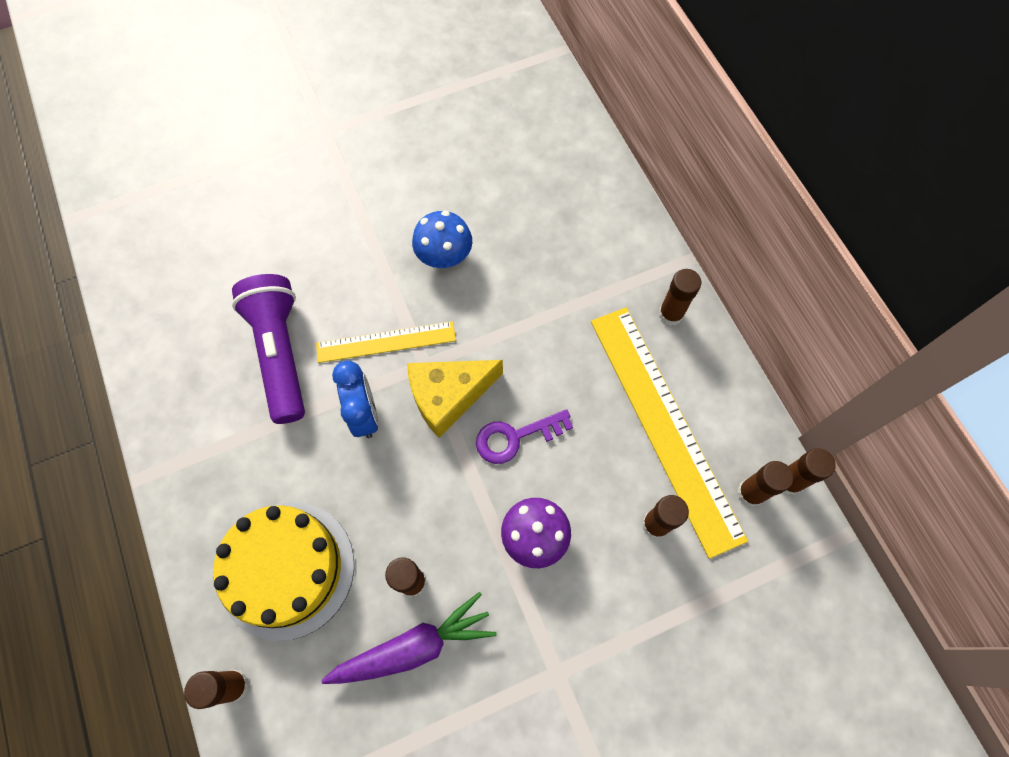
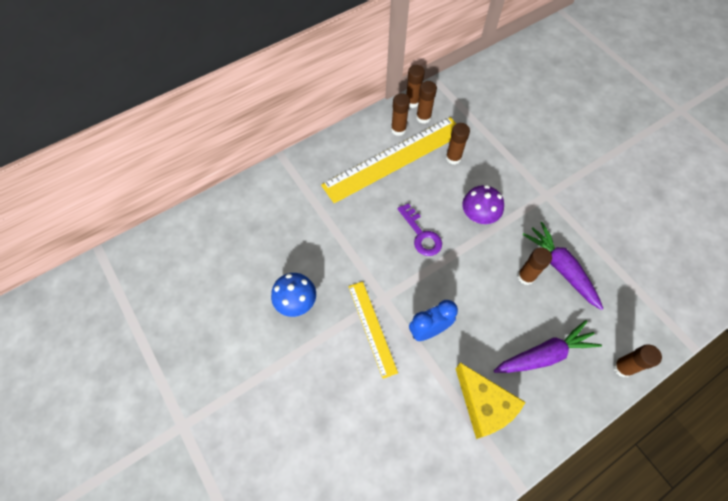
camera: 100 degrees left, 5 degrees down
(280, 353) = (396, 404): purple flashlight -> none
(286, 569) = (544, 354): yellow cake -> purple carrot
(448, 397) = (403, 278): yellow cheese -> yellow cheese (484, 405)
(670, 314) = (321, 161): brown glue stick -> brown glue stick (398, 129)

